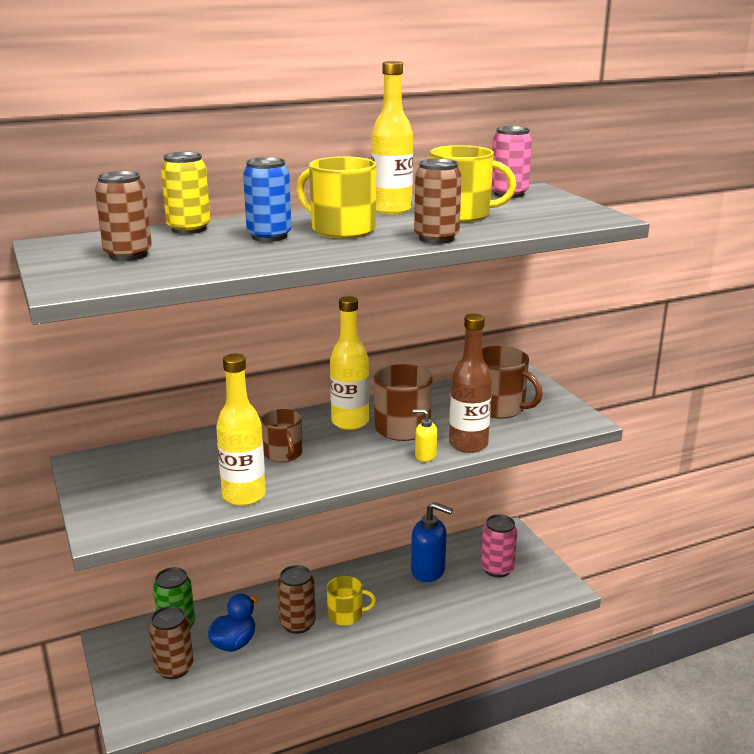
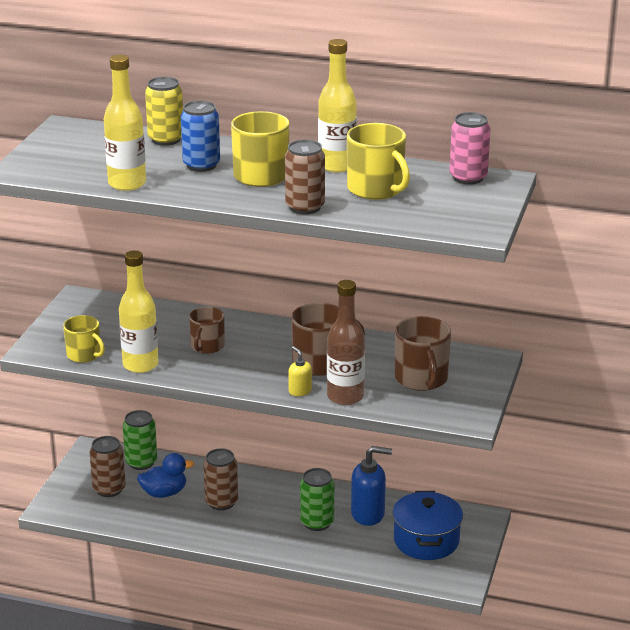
camera: 40 degrees right, 5 degrees up
(128, 255) = (90, 153): brown can -> none
(346, 615) = (263, 514): yellow mug -> yellow mug (84, 355)
(350, 422) = (289, 341): yellow bottle -> yellow bottle (127, 184)
(399, 599) = (317, 522): none -> green can
(428, 571) = (368, 514): blue soap dispenser -> blue soap dispenser turned 60 degrees counterclockwise
(497, 569) = (426, 540): pink can -> blue pot

